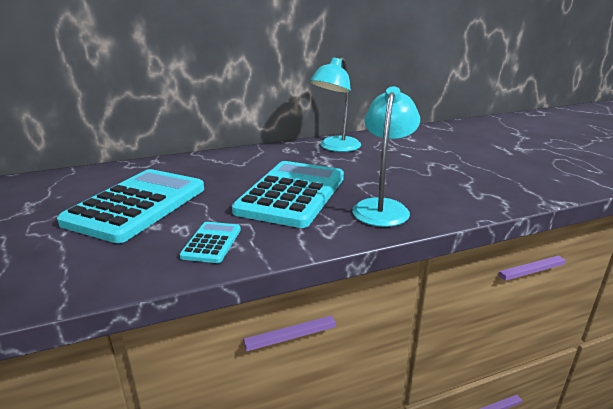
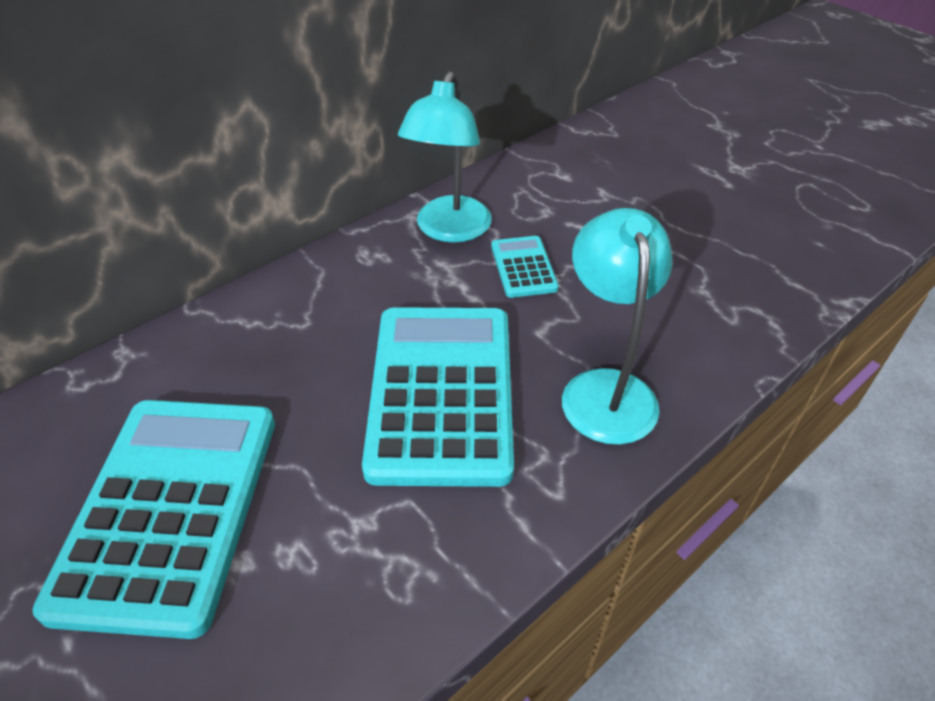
camera: 20 degrees left, 20 degrees up
(212, 243) = (374, 578): turquoise calculator -> turquoise calculator (523, 267)

